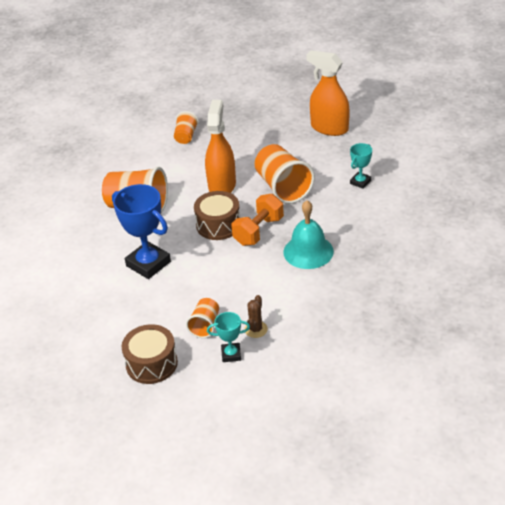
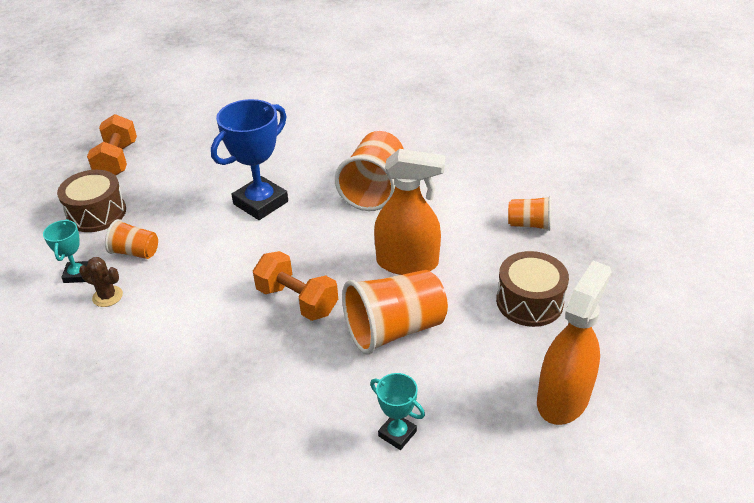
camera: 90 degrees right, 0 degrees up
(70, 370) = (117, 160): none -> orange dumbbell
(218, 225) = (320, 260): brown drum -> brown drum (529, 301)
(308, 251) = (237, 354): turquoise bell -> none

